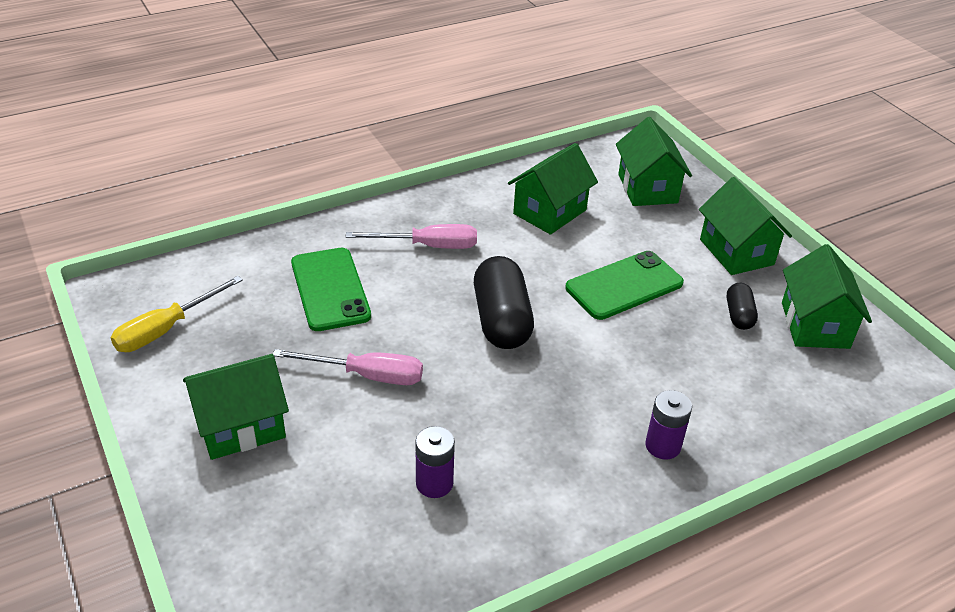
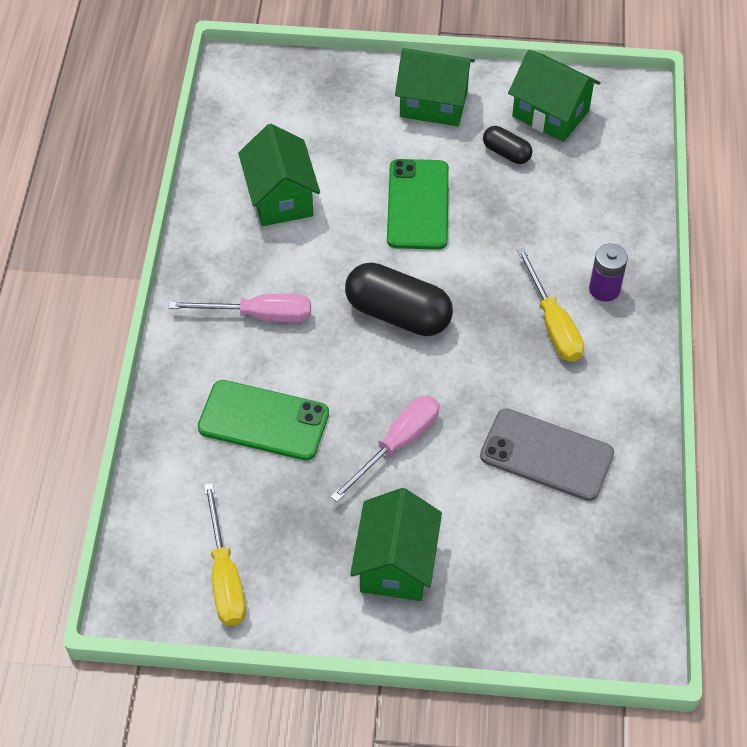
camera: 55 degrees left, 15 degrees up
(428, 246) = (258, 315): pink screwdriver -> pink screwdriver turned 60 degrees clockwise
(434, 483) = (546, 455): purple battery -> grey phone
(586, 425) = (552, 324): none -> yellow screwdriver
(647, 188) = (304, 107): green house -> none

